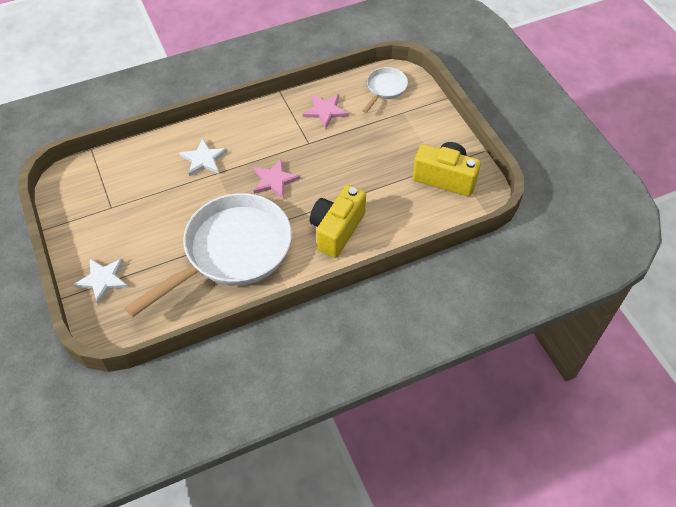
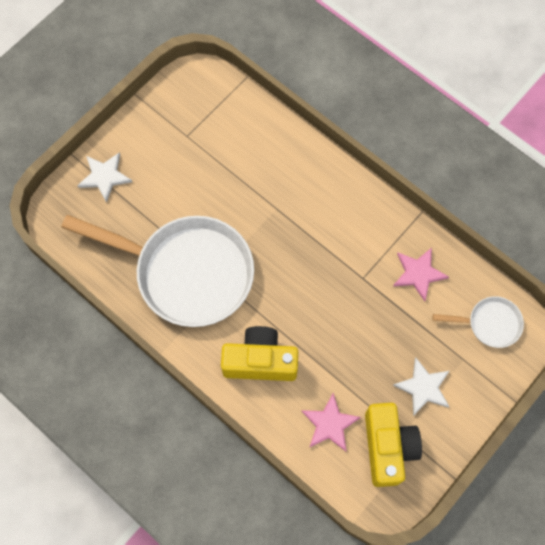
camera: 65 degrees right, 15 degrees up
(203, 159) = (287, 186): white star -> white star (423, 387)
(274, 180) = (294, 268): pink star -> pink star (329, 424)

